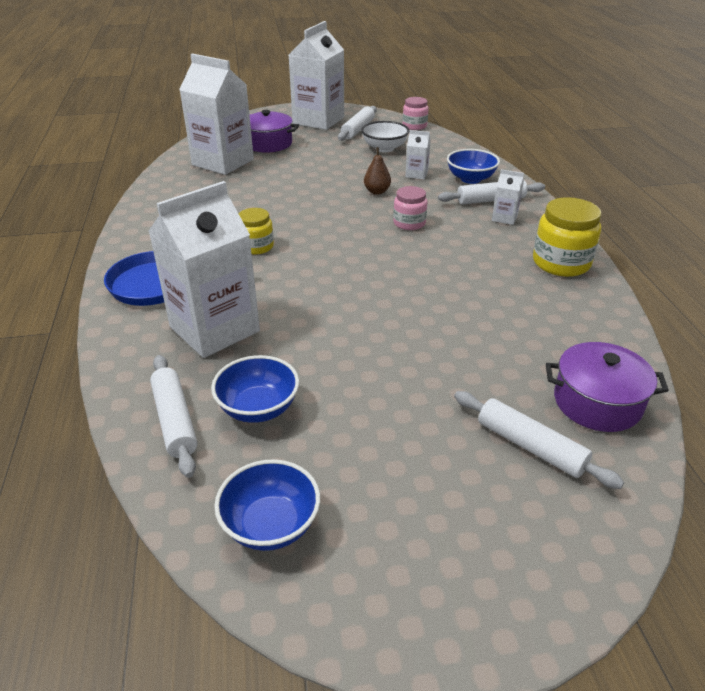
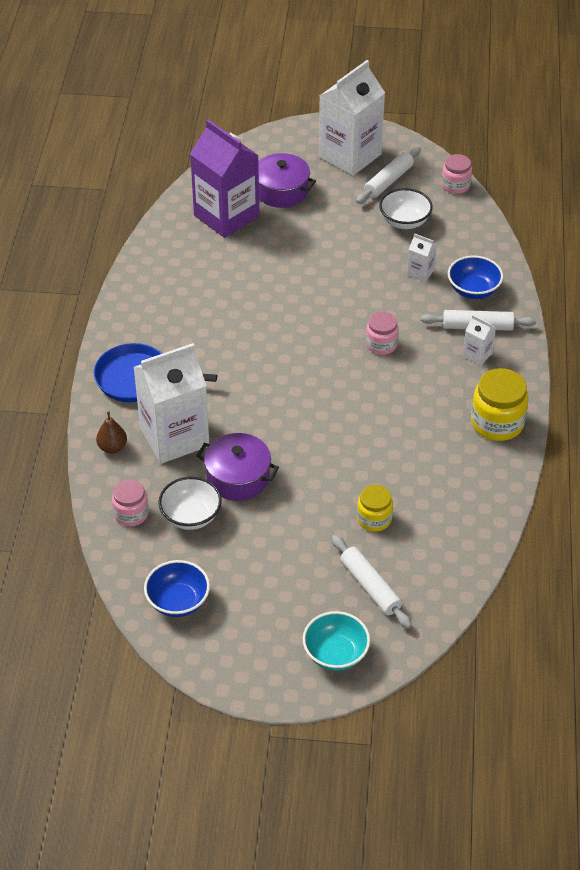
camera: 15 degrees right, 10 degrees up
(175, 420) = (131, 514): white rolling pin -> pink jar
(223, 162) = (226, 216): white carton -> purple carton
(256, 246) = (230, 349): yellow jar -> yellow jar (374, 519)
(258, 408) = (191, 516): blue bowl -> white bowl
(377, 191) = (368, 292): brown pear -> brown pear (112, 447)
(537, 551) = (335, 654): none -> turquoise bowl
(597, 402) = (439, 564): purple pot -> purple pot (238, 477)

